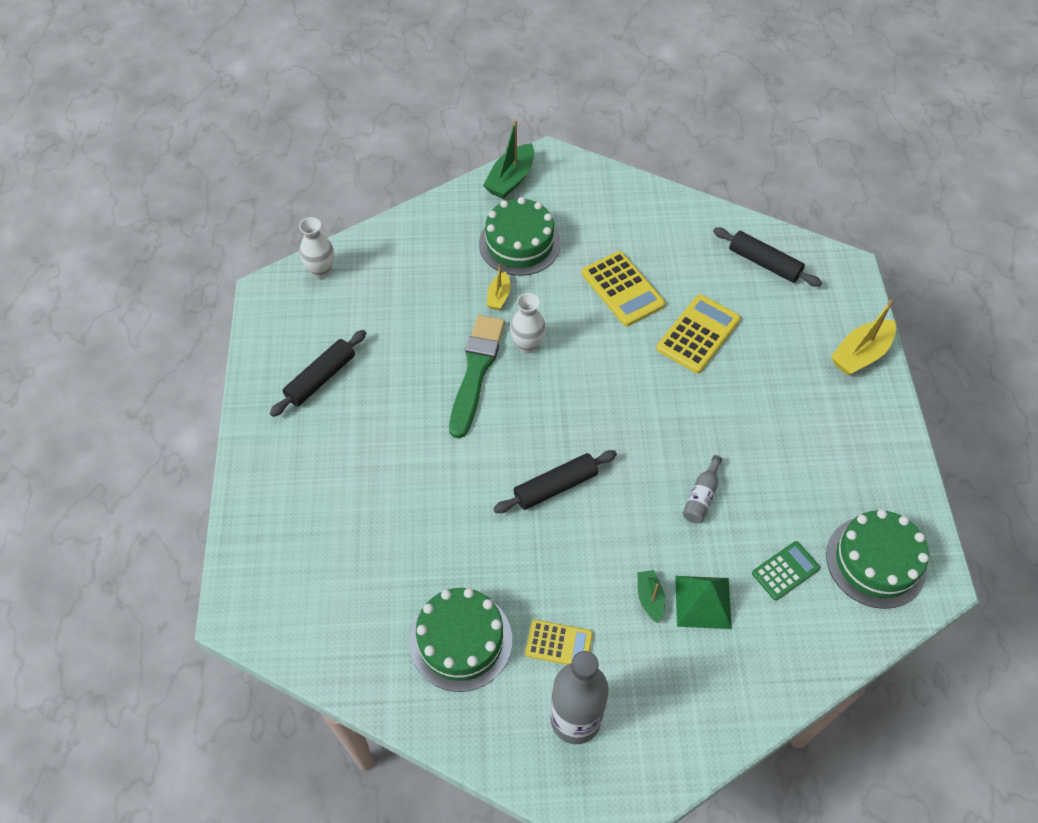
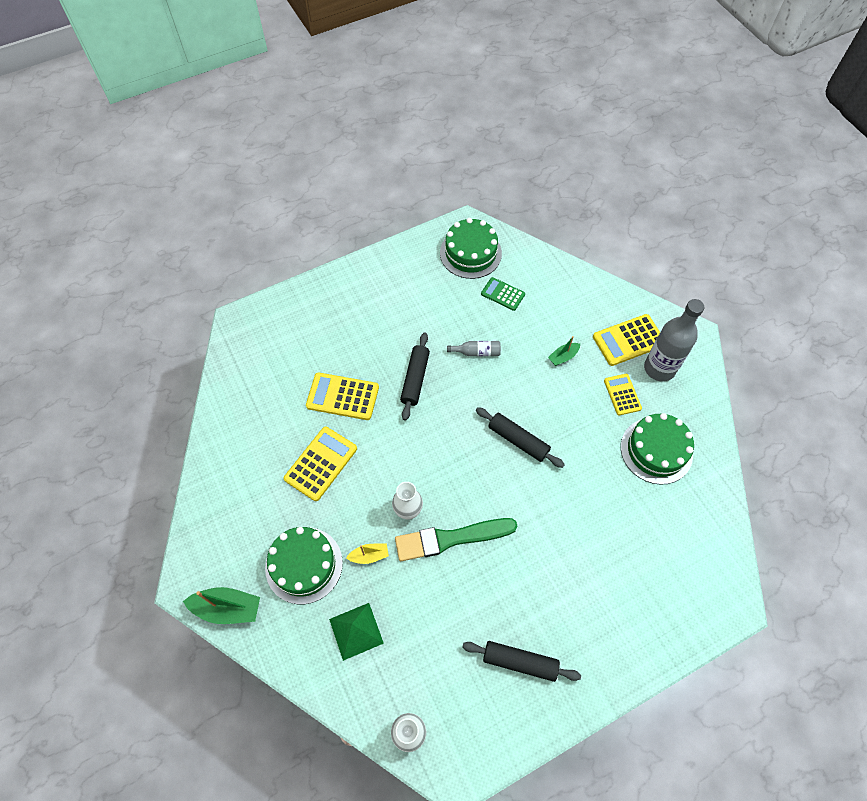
camera: 115 degrees left, 5 degrees up
(639, 703) = (628, 340): none -> yellow calculator
(703, 602) = (548, 329): green pyramid -> green pyramid (356, 631)
(764, 263) = (253, 374): black rolling pin -> black rolling pin (415, 379)
(860, 354) = (316, 295): yellow boat -> none

